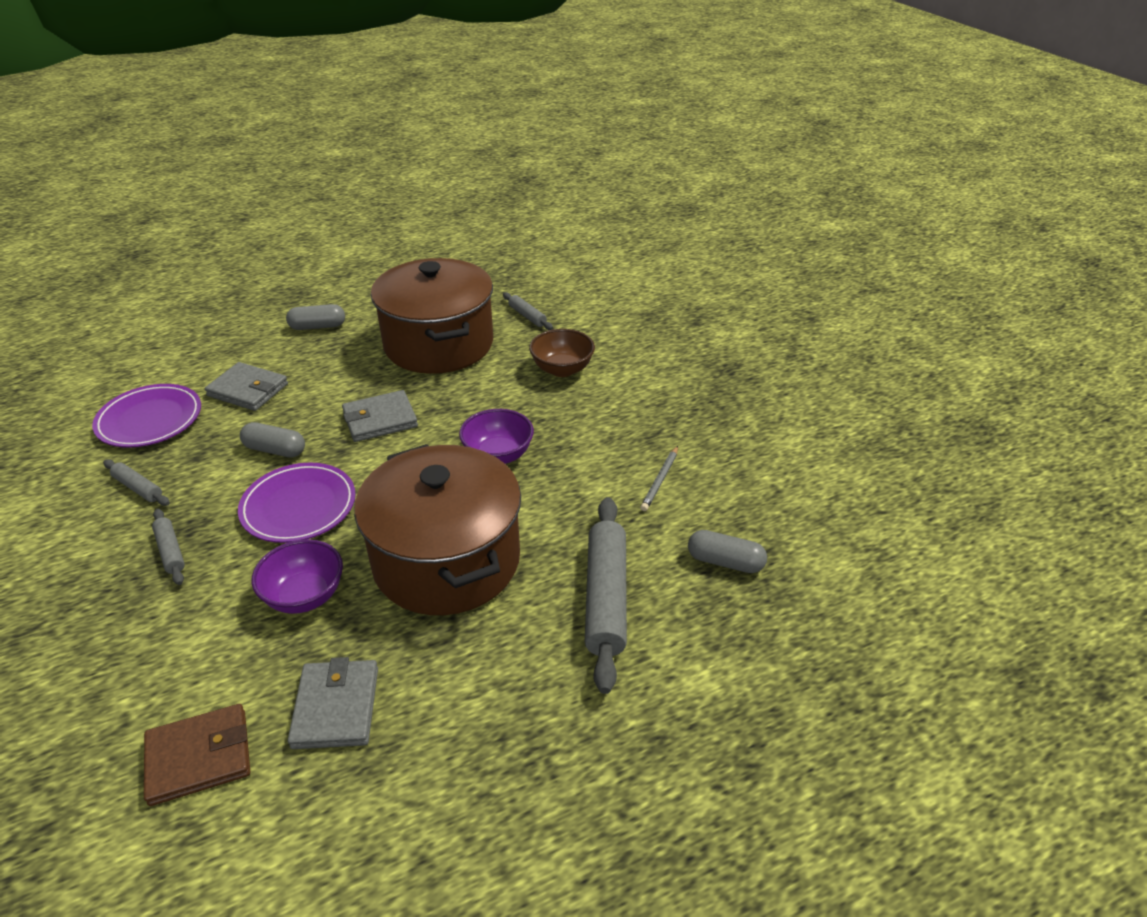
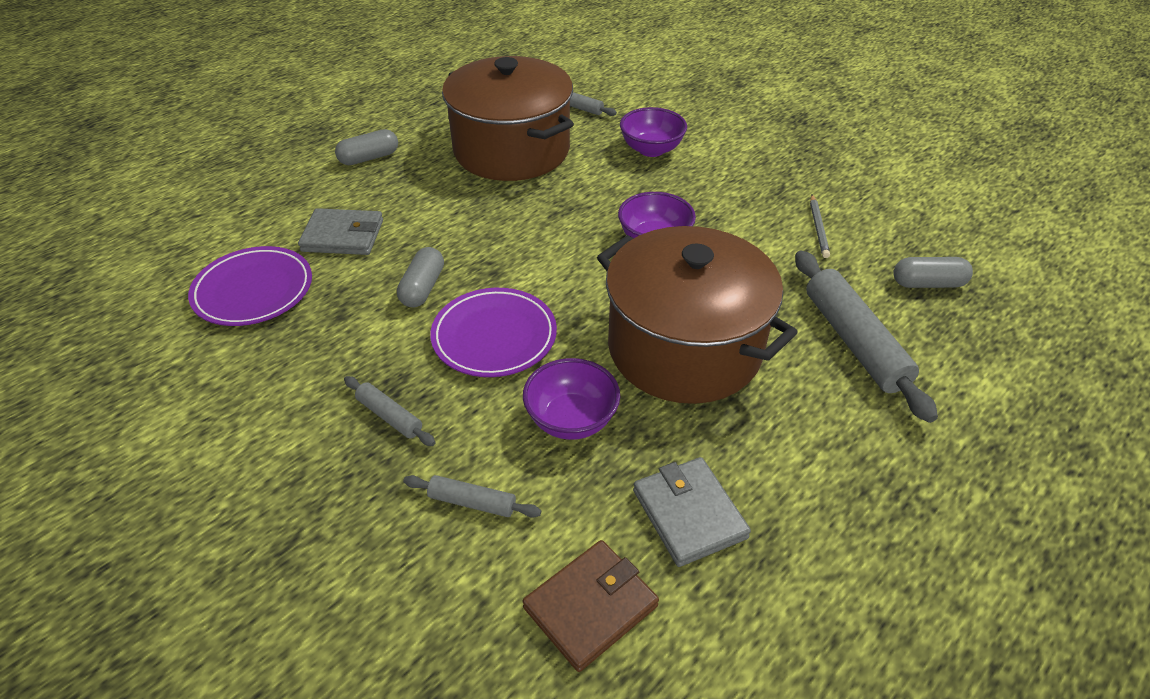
camera: 20 degrees left, 5 degrees up
(138, 488) = (298, 363): grey rolling pin -> grey rolling pin (472, 502)
(275, 450) = (423, 288): grey capsule -> grey capsule turned 75 degrees counterclockwise
(380, 419) = (510, 234): grey wallet -> none
(562, 369) = (651, 149): brown bowl -> purple bowl

